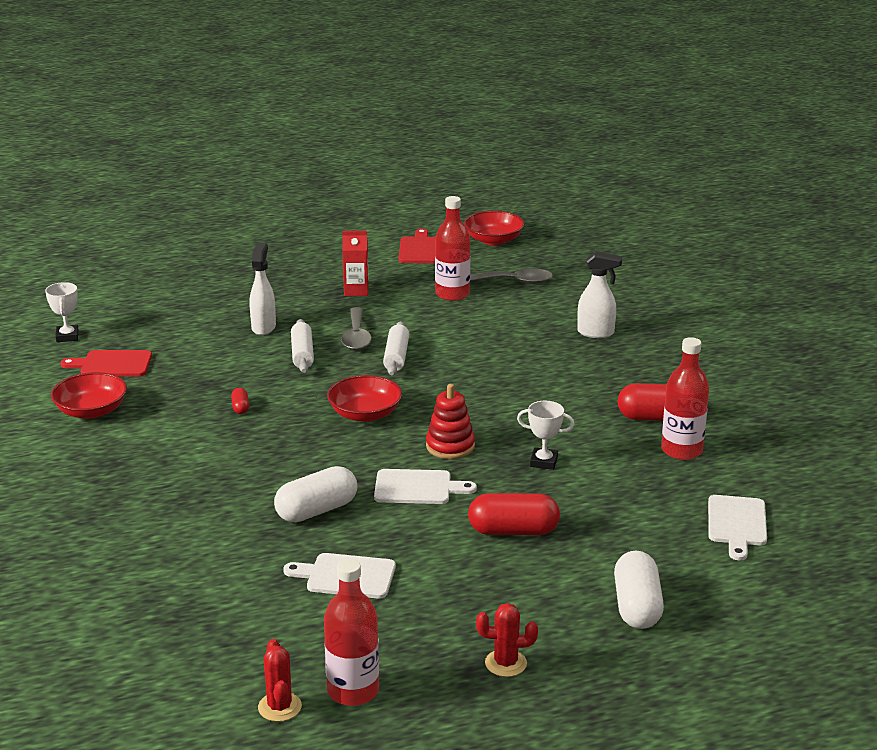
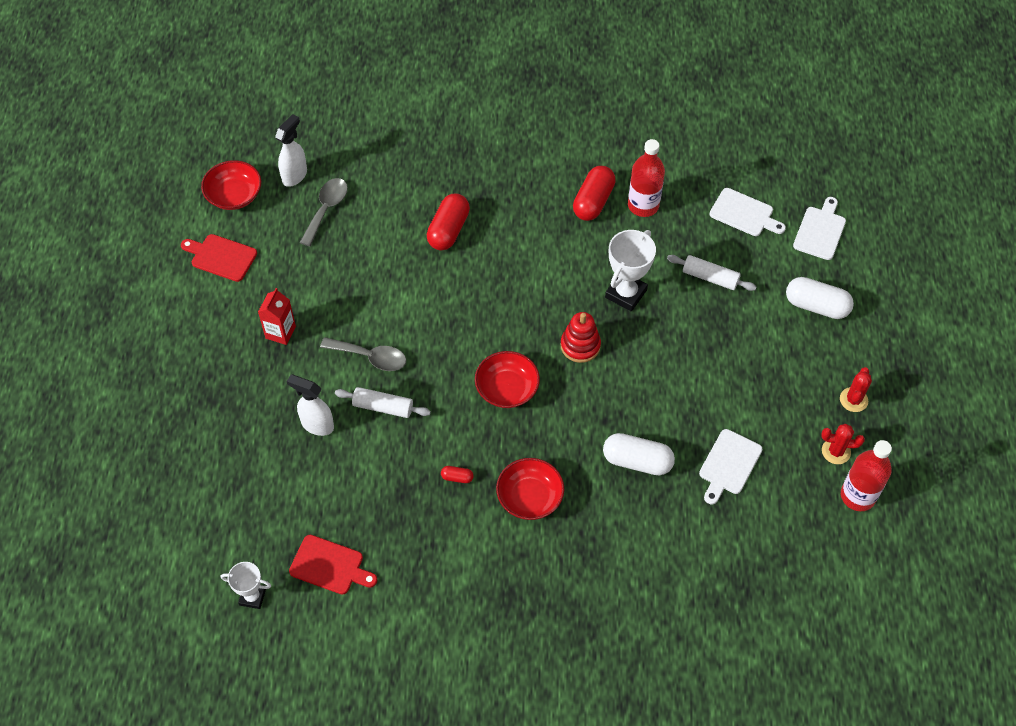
camera: 70 degrees left, 30 degrees up
(91, 411) = (411, 598): red bowl -> red bowl (529, 497)
(112, 364) = (330, 566): red cutting board -> red cutting board turned 90 degrees counterclockwise
(279, 707) = (862, 544): red cactus -> red cactus (836, 451)
(316, 510) = (637, 461): white capsule -> white capsule turned 60 degrees counterclockwise
(396, 356) = (421, 338): white rolling pin -> white rolling pin (710, 277)
(417, 488) = (630, 385): white cutting board -> white cutting board (820, 231)
(452, 294) = (326, 262): red bottle -> none
(513, 531) = (708, 344): red capsule -> red capsule (448, 230)
(543, 462) = (626, 294): white trophy -> white trophy, size x1.62
(596, 333) = (446, 188): white spray bottle -> white spray bottle (295, 175)

